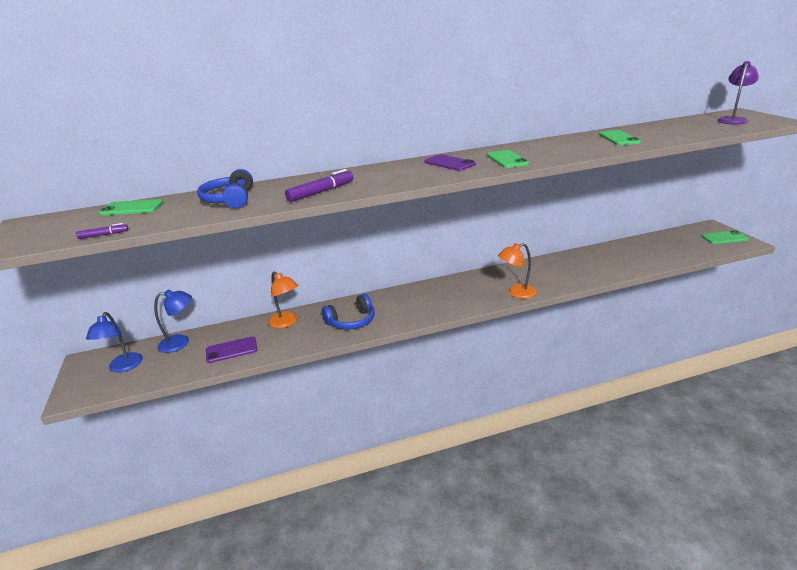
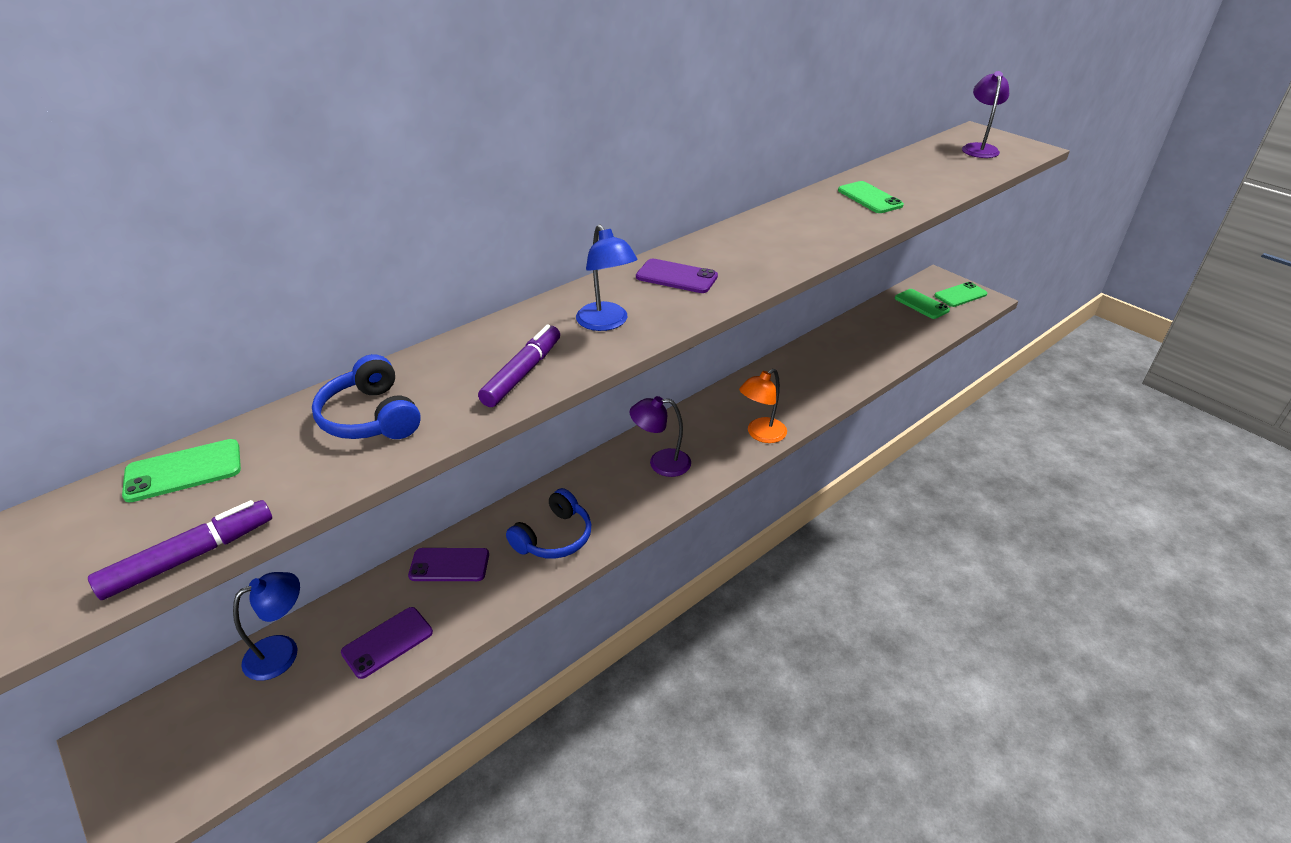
camera: 25 degrees left, 10 degrees up
(103, 235) = (190, 557): purple marker -> purple marker, size x1.85
(123, 367) = (202, 732): blue lamp -> blue lamp (606, 323)
(286, 323) = (449, 565): orange lamp -> purple phone
(440, 297) = (661, 463): none -> purple lamp
(507, 159) = (754, 260): green phone -> green phone (921, 304)

